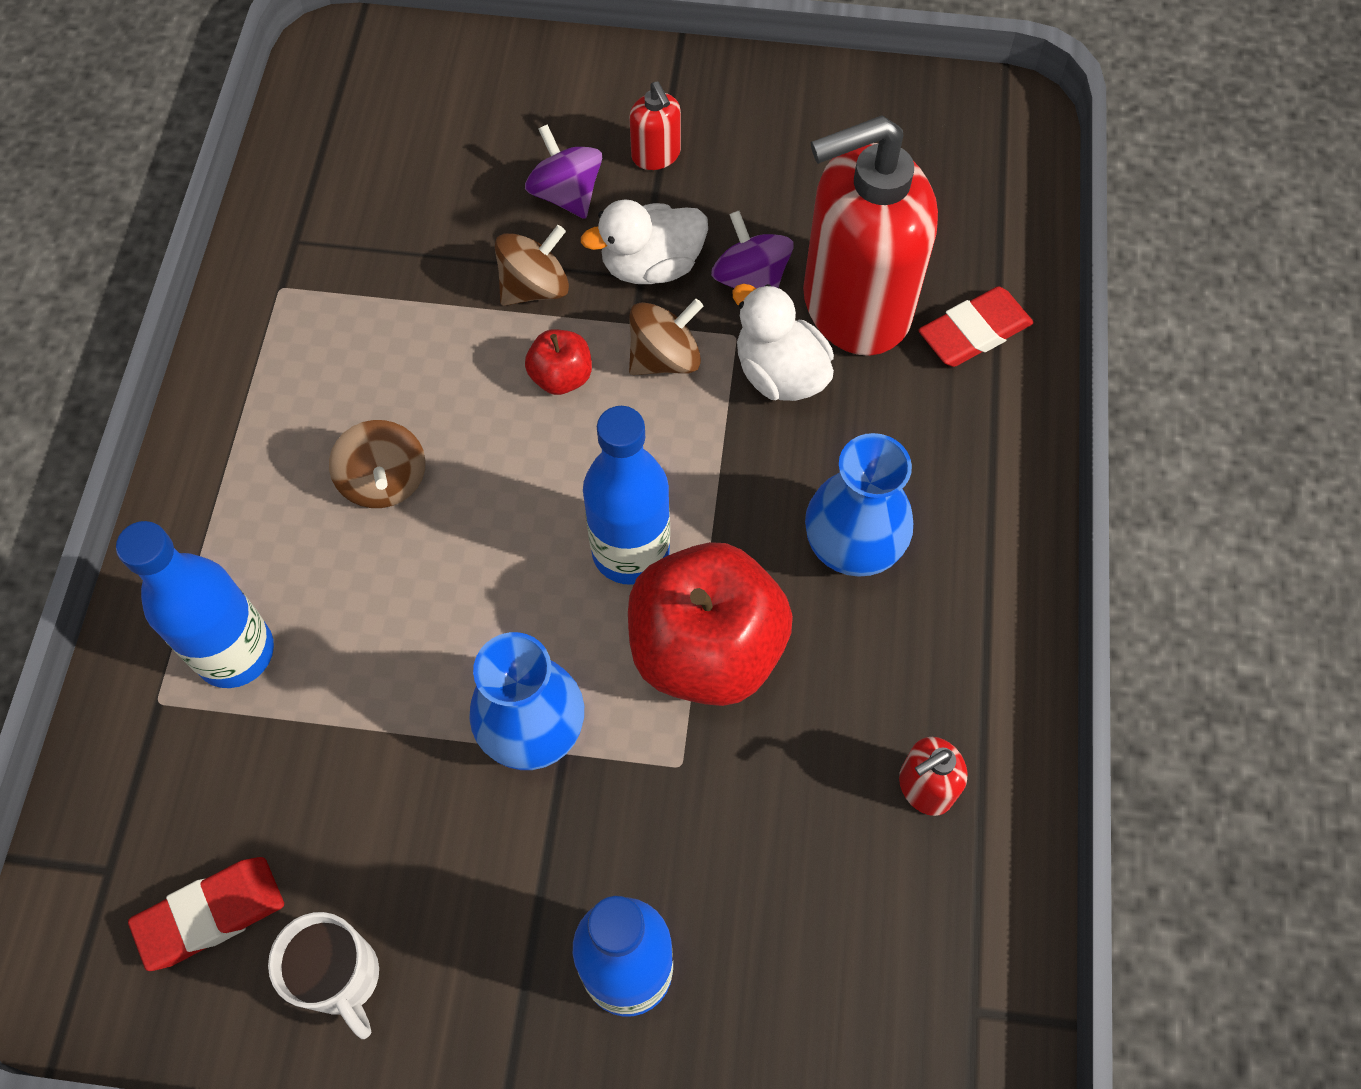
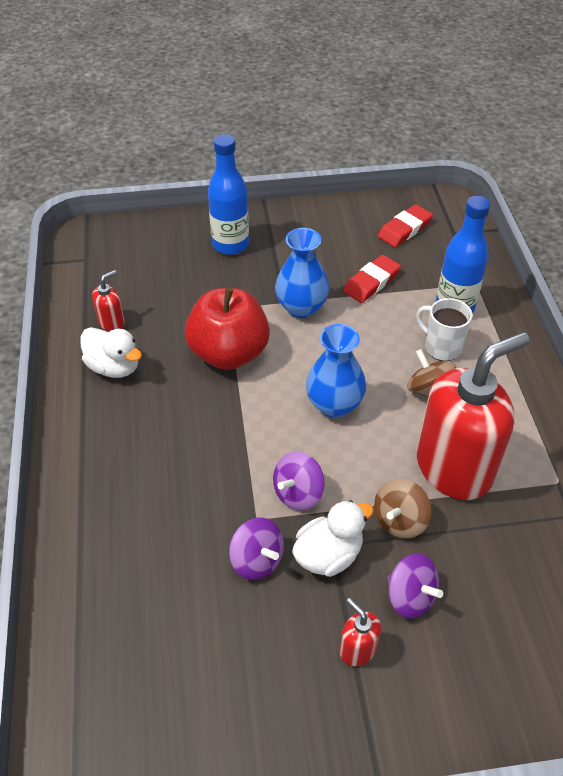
camera: 165 degrees right, 15 degrees down
(343, 977) = (342, 223): white mug -> white mug (441, 347)
(561, 377) = (357, 467): red apple -> none
(630, 551) = (281, 386): blue bottle -> none
(664, 358) = (298, 493): brown spinning top -> purple spinning top
(780, 373) = (222, 500): white duck -> white duck (114, 367)
(852, 546) = (161, 414): blue vase -> blue vase (334, 405)
(854, 306) = (181, 558): red soap dispenser -> red soap dispenser (454, 468)
(974, 332) = (96, 558): red eraser -> red eraser (371, 282)

